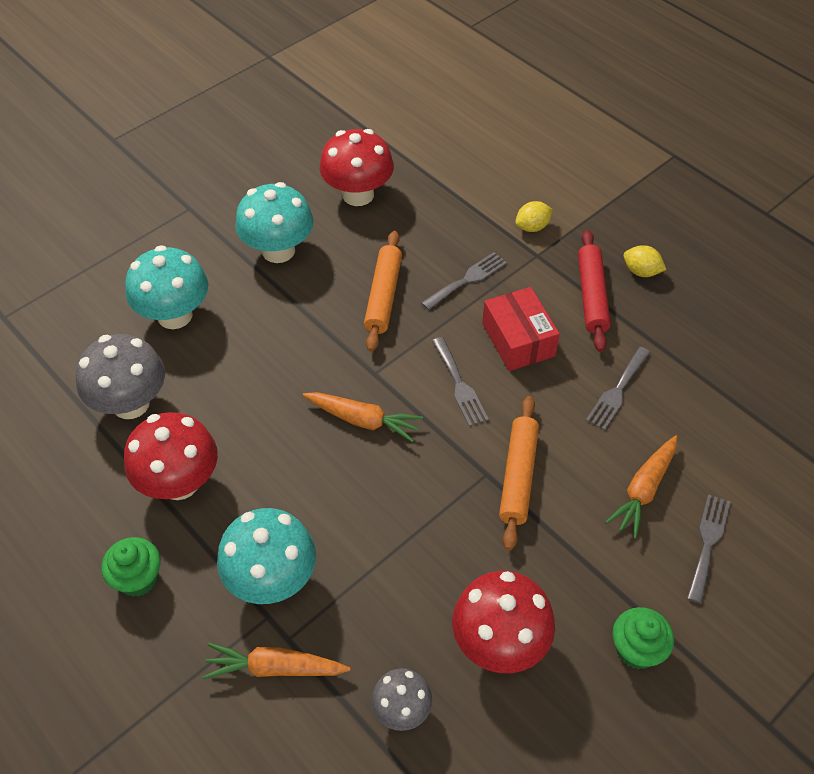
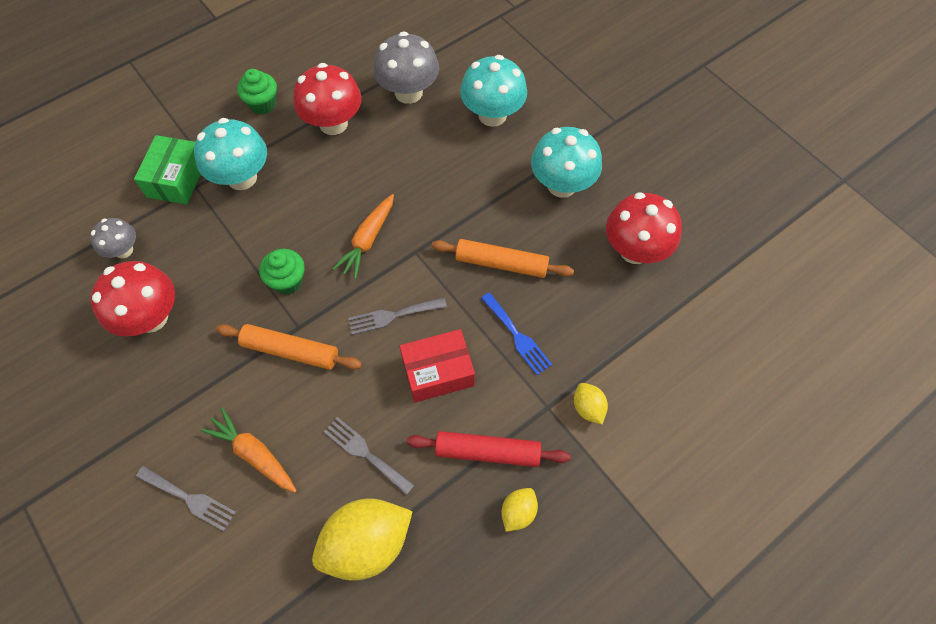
camera: 95 degrees right, 10 degrees up
(275, 668) = (177, 179): orange carrot -> green box
(467, 280) = (517, 336): grey fork -> blue fork
(636, 649) = (115, 416): green cupcake -> green cupcake (288, 281)
(703, 379) = (367, 543): none -> yellow lemon

